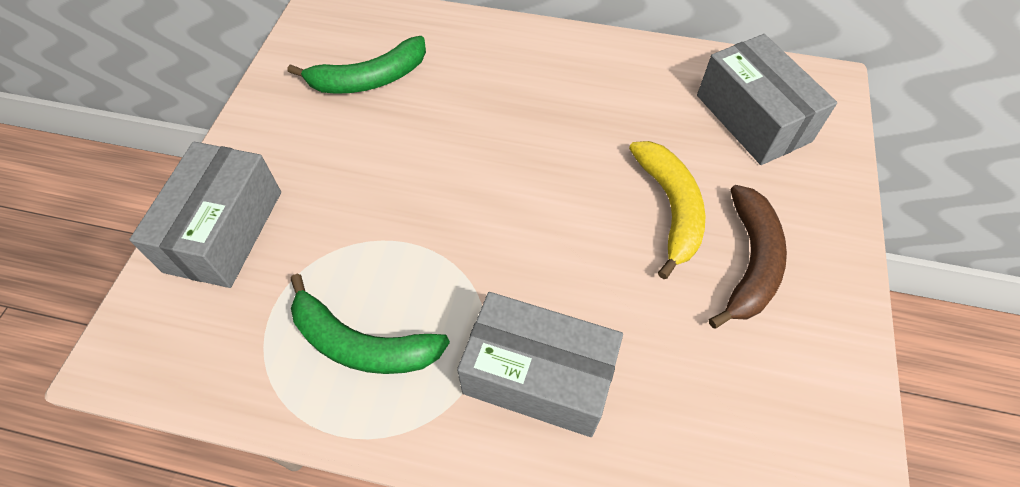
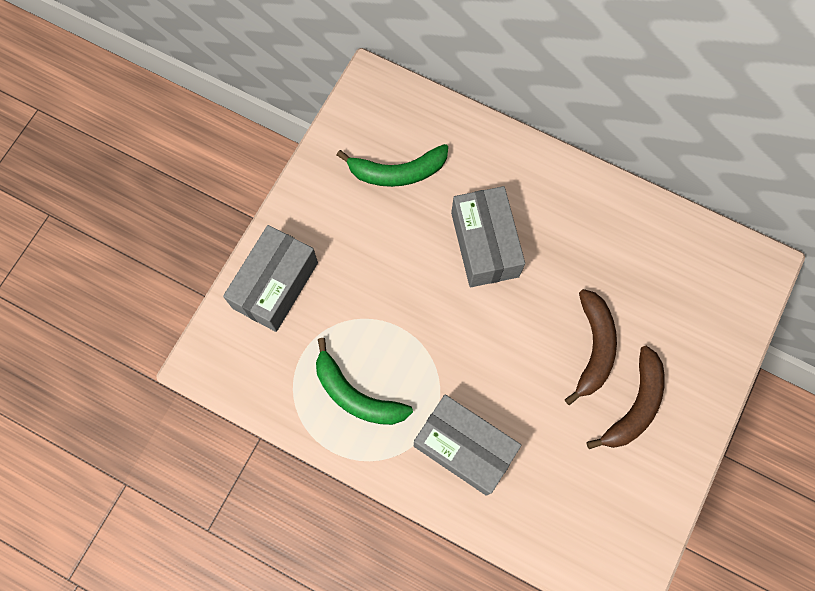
camera: 15 degrees right, 15 degrees up
(670, 208) = (593, 348): yellow banana -> brown banana
(752, 118) = (687, 285): grey box -> grey box (485, 244)

